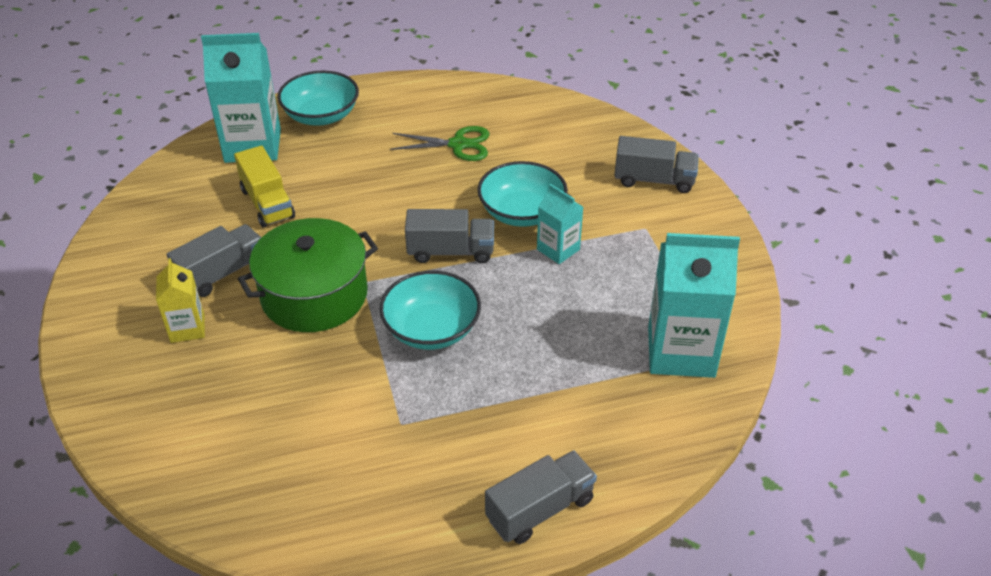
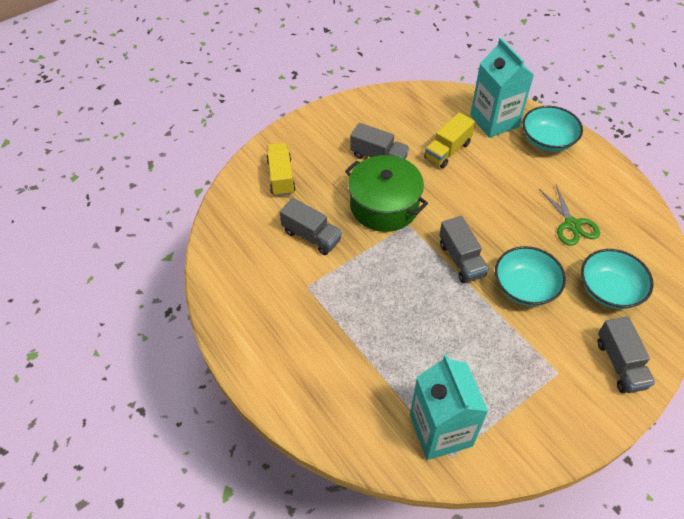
camera: 70 degrees right, 10 degrees up
(171, 397) = (281, 177): none -> yellow truck
(187, 328) = (330, 161): yellow carton -> none
(431, 329) = (387, 274): turquoise bowl -> turquoise bowl (609, 290)
(540, 509) = (273, 381): grey truck -> grey truck (311, 236)
(558, 249) = (500, 321): turquoise carton -> none

